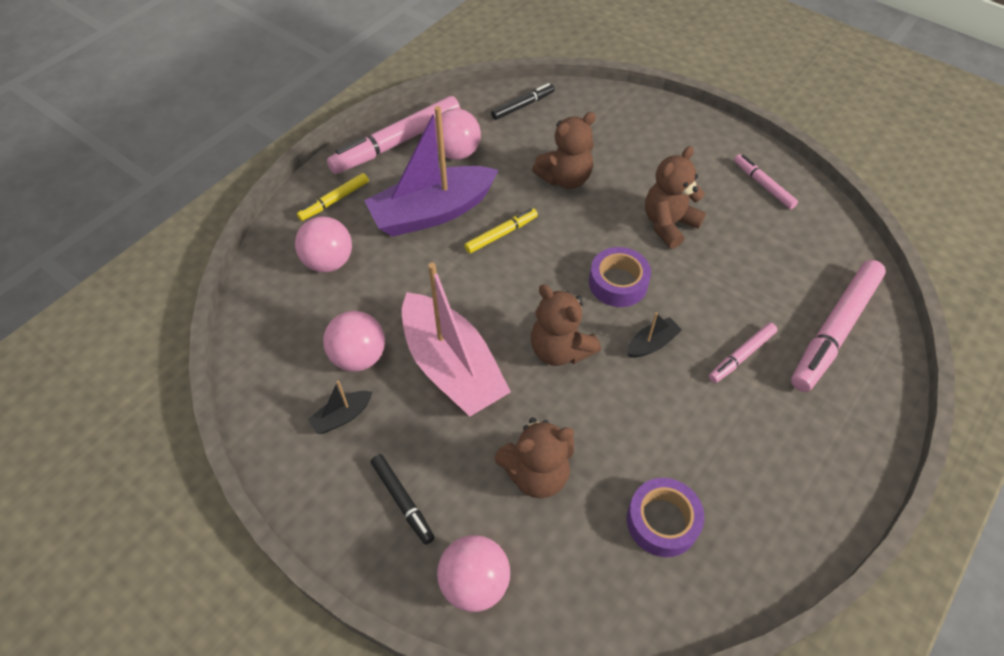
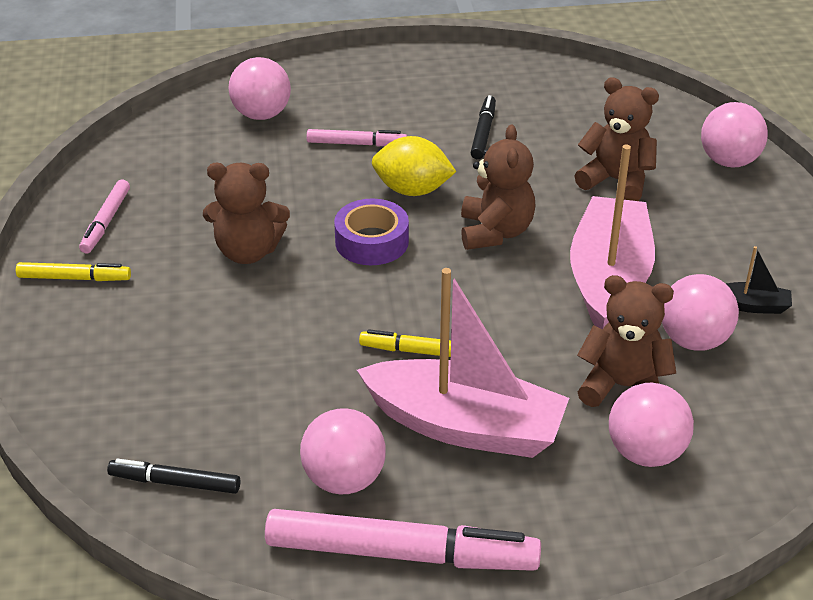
camera: 135 degrees left, 15 degrees down
(334, 201) = (570, 527): yellow marker -> yellow marker (74, 278)
(402, 500) = (744, 226): black marker -> black marker (483, 133)
(432, 212) = (465, 426): purple boat -> pink boat
(565, 178) = (271, 359): brown teddy bear -> brown teddy bear (623, 387)
(651, 343) = (412, 190): black boat -> yellow lemon
(662, 521) = (555, 114): purple tape -> none
(834, 330) = (261, 114): pink marker -> pink ball

